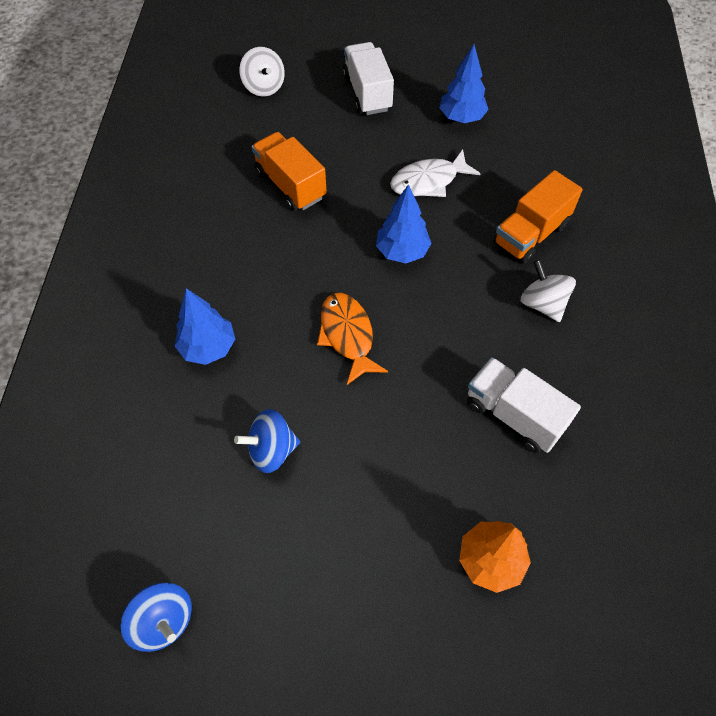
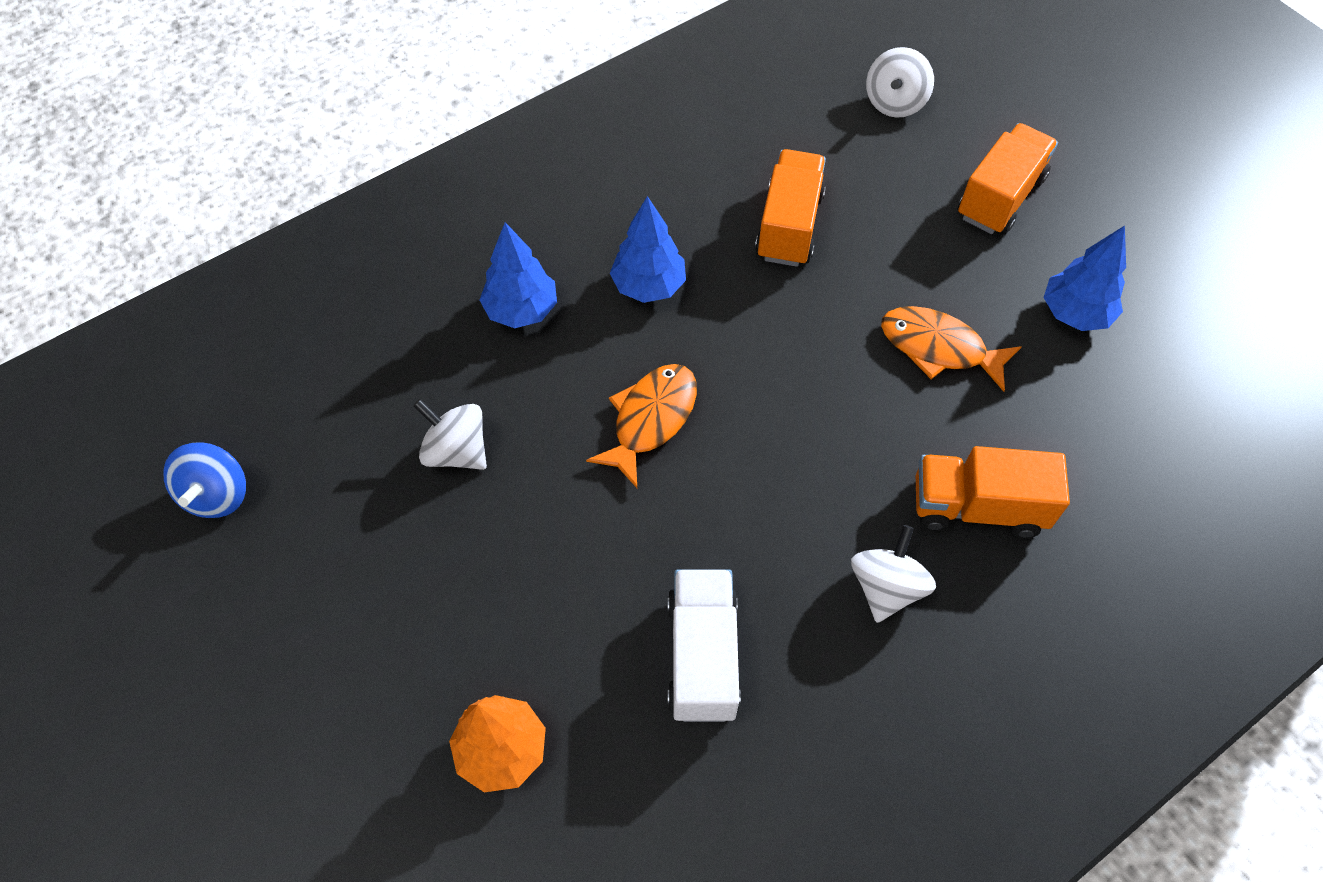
camera: 50 degrees right, 0 degrees up
(271, 450) = (456, 451): blue spinning top -> white spinning top
(367, 93) = (1000, 197): white truck -> orange truck
(402, 251) = (811, 392): blue tree -> blue tree (649, 286)
(428, 181) = (939, 348): white fish -> orange fish

